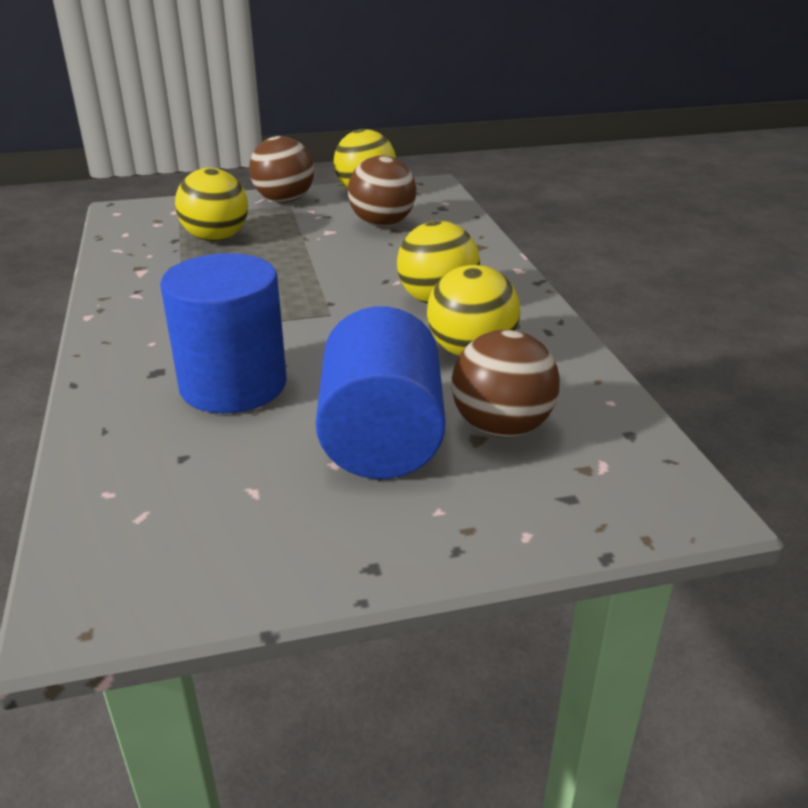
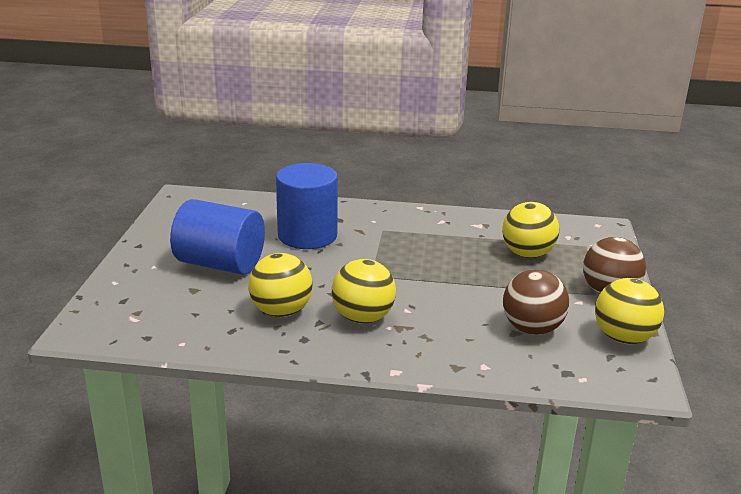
camera: 110 degrees right, 5 degrees down
(501, 427) = (195, 299): brown ball -> none

